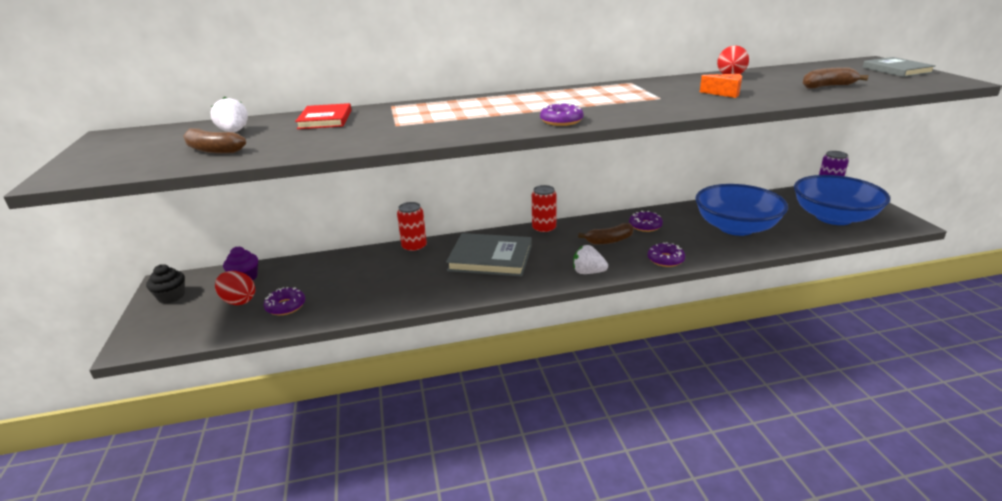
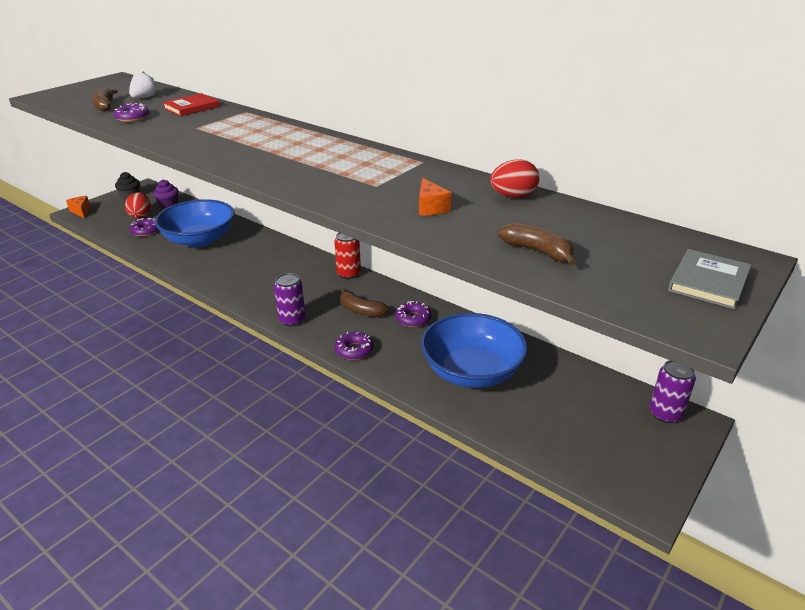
camera: 50 degrees right, 5 degrees up
(139, 341) = (81, 211): none -> orange cheese
(414, 247) = (261, 236): red can -> none
(490, 258) = (274, 271): grey book -> none
(561, 121) = (256, 169): purple donut -> purple donut (133, 118)
(588, 272) = (292, 320): white strawberry -> purple can
(833, 217) = (586, 434): blue bowl -> blue bowl (199, 239)

